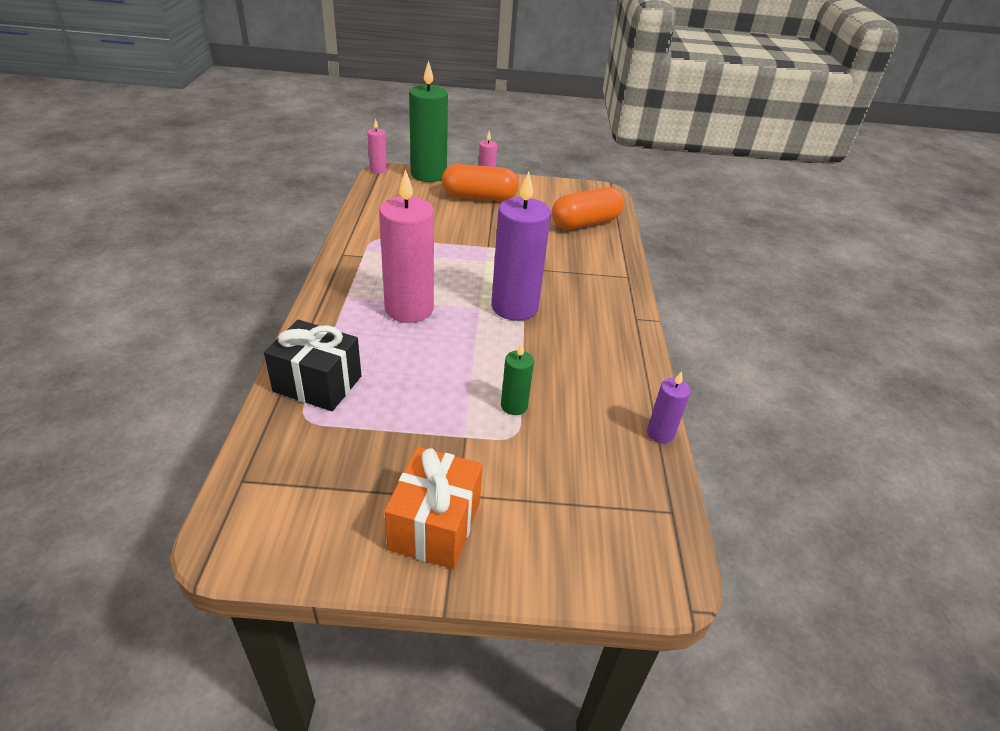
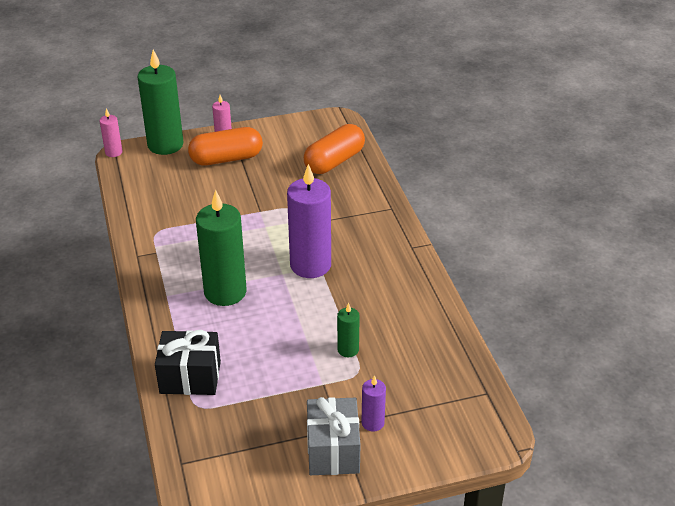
camera: 15 degrees left, 0 degrees up
(409, 309) = (225, 292): pink candle -> green candle
(435, 525) = (333, 450): orange gift -> grey gift
(660, 433) = (461, 339): purple candle -> purple candle (372, 423)

